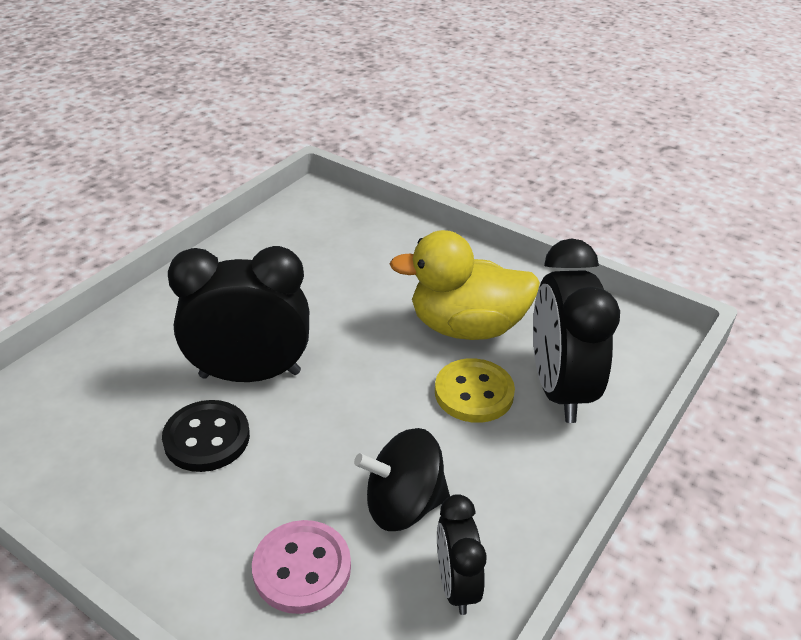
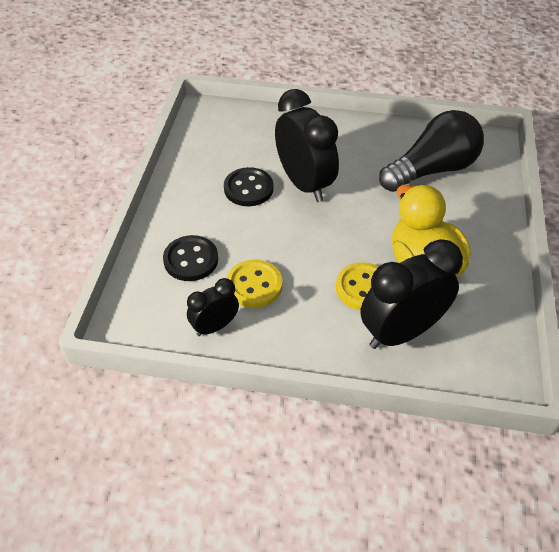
camera: 65 degrees right, 10 degrees up
(302, 568) = (191, 260): pink button -> black button
(323, 255) = (432, 170): none -> black light bulb
(403, 505) = (254, 285): black spinning top -> yellow button

